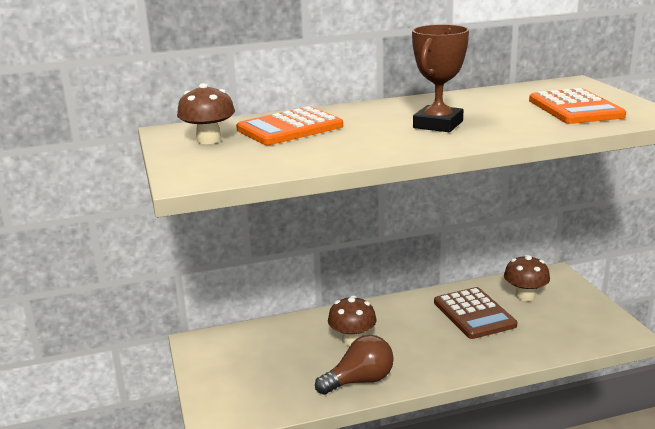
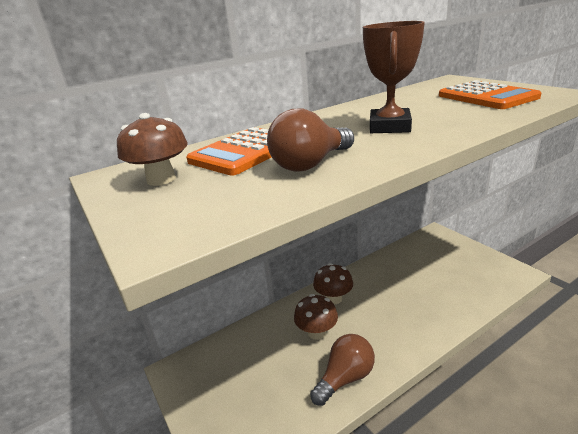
camera: 15 degrees left, 5 degrees up
(334, 146) = (310, 164): none -> brown light bulb
(474, 314) = (400, 281): brown calculator -> none
(525, 296) = (427, 256): brown mushroom -> brown mushroom (333, 298)

